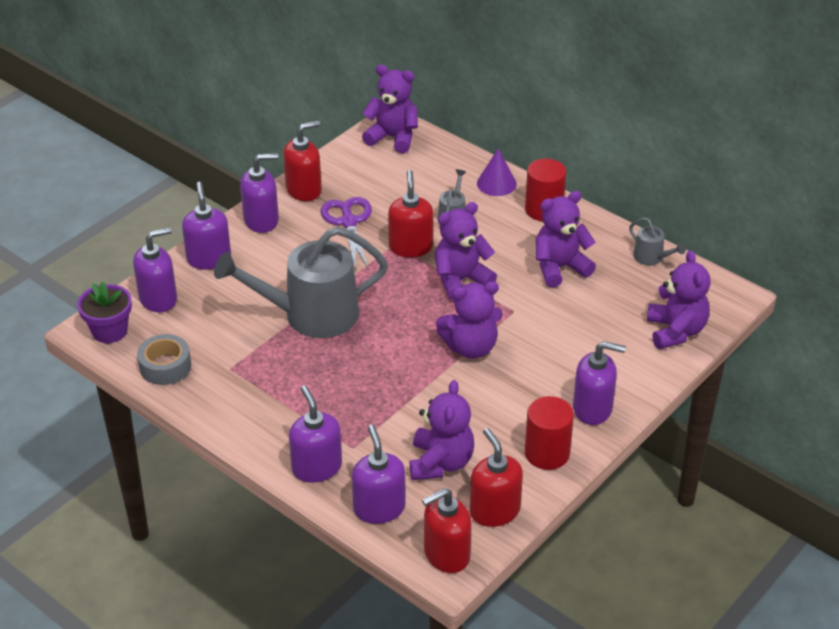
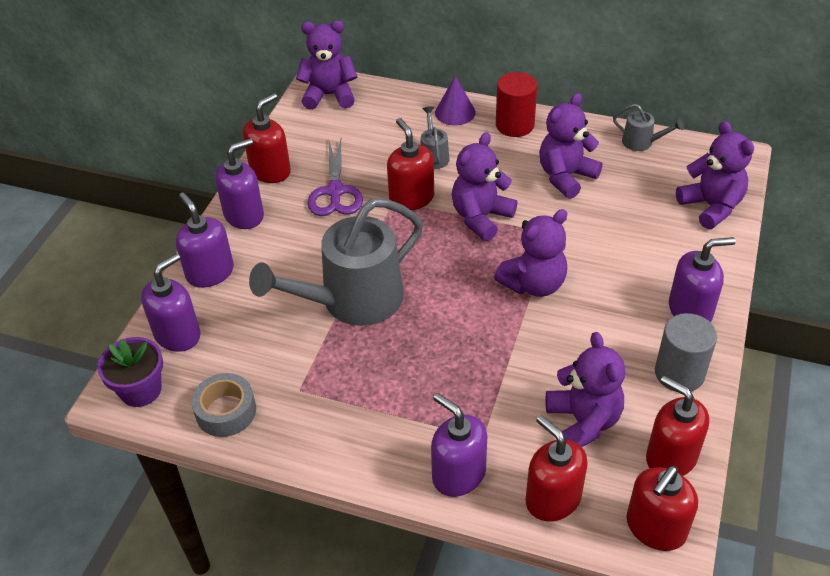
camera: 20 degrees left, 5 degrees up
(349, 222) = (335, 191): purple scissors -> purple scissors turned 150 degrees counterclockwise
(379, 508) = (552, 499): purple soap dispenser -> red soap dispenser
(547, 453) = (679, 373): red cylinder -> grey cylinder

